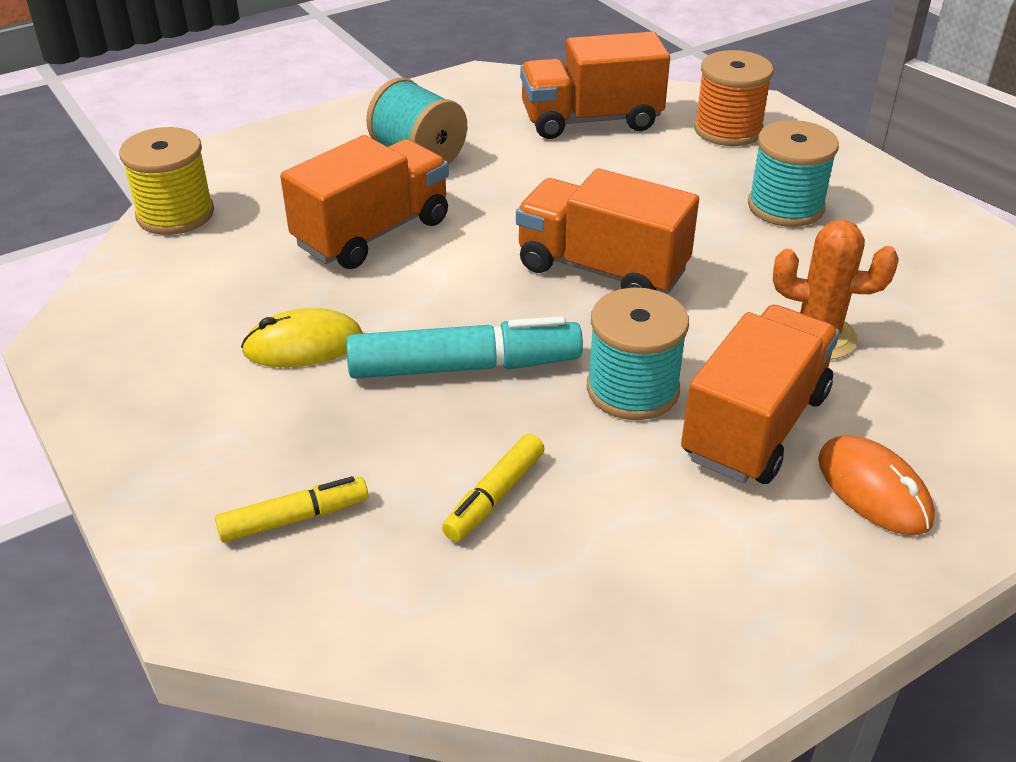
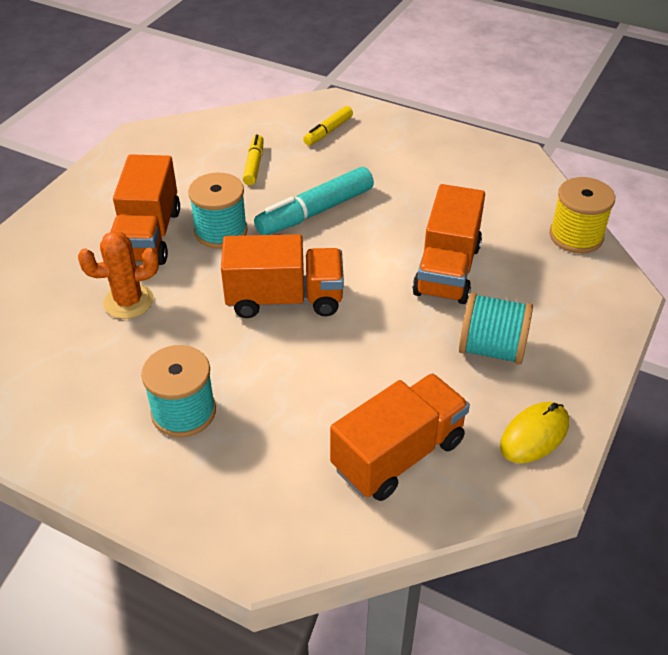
camera: 150 degrees right, 5 degrees up
(303, 345) = (405, 193): yellow mouse -> yellow mouse (534, 435)
(728, 129) = (271, 498): orange spool -> none
(873, 489) = (80, 226): orange mouse -> none

